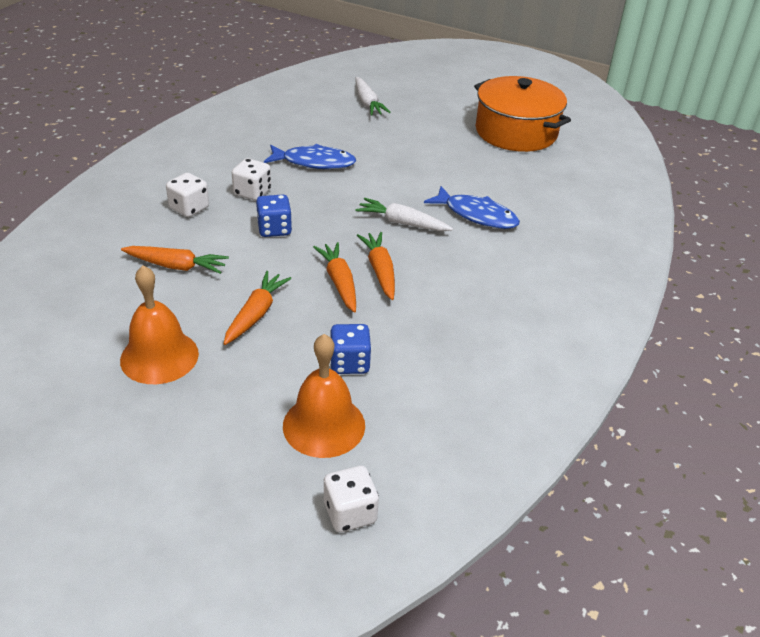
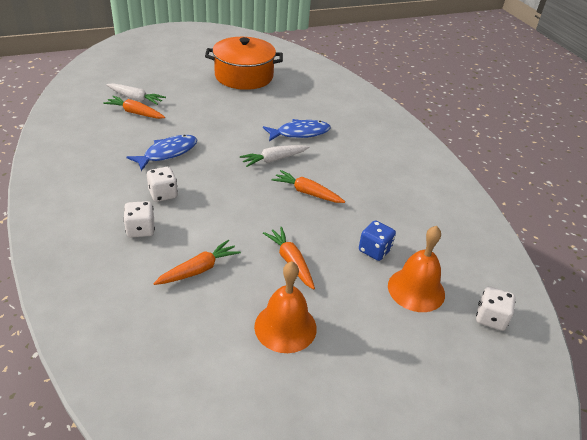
camera: 50 degrees left, 0 degrees up
(274, 229) = (215, 207): blue dice -> none
(339, 282) = (299, 213): orange carrot -> orange carrot (135, 113)

